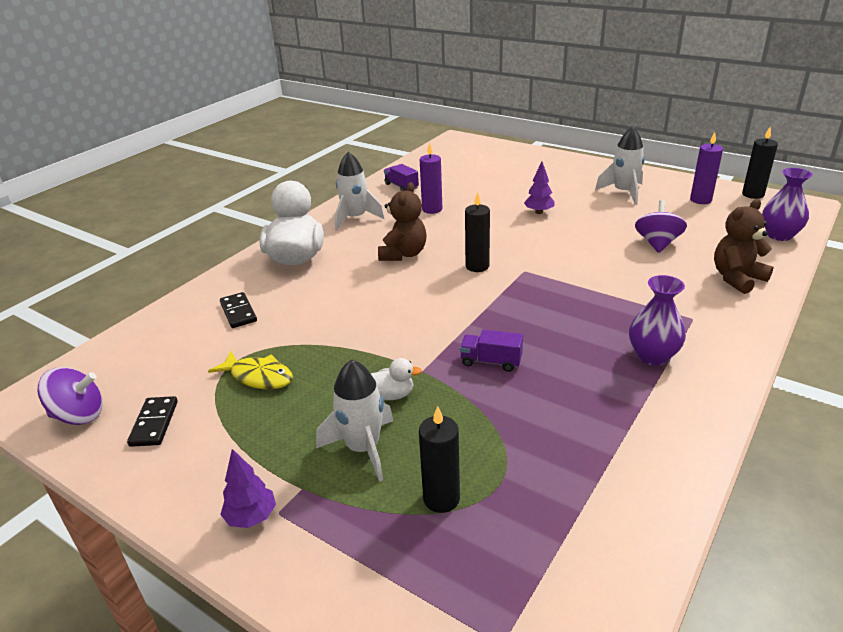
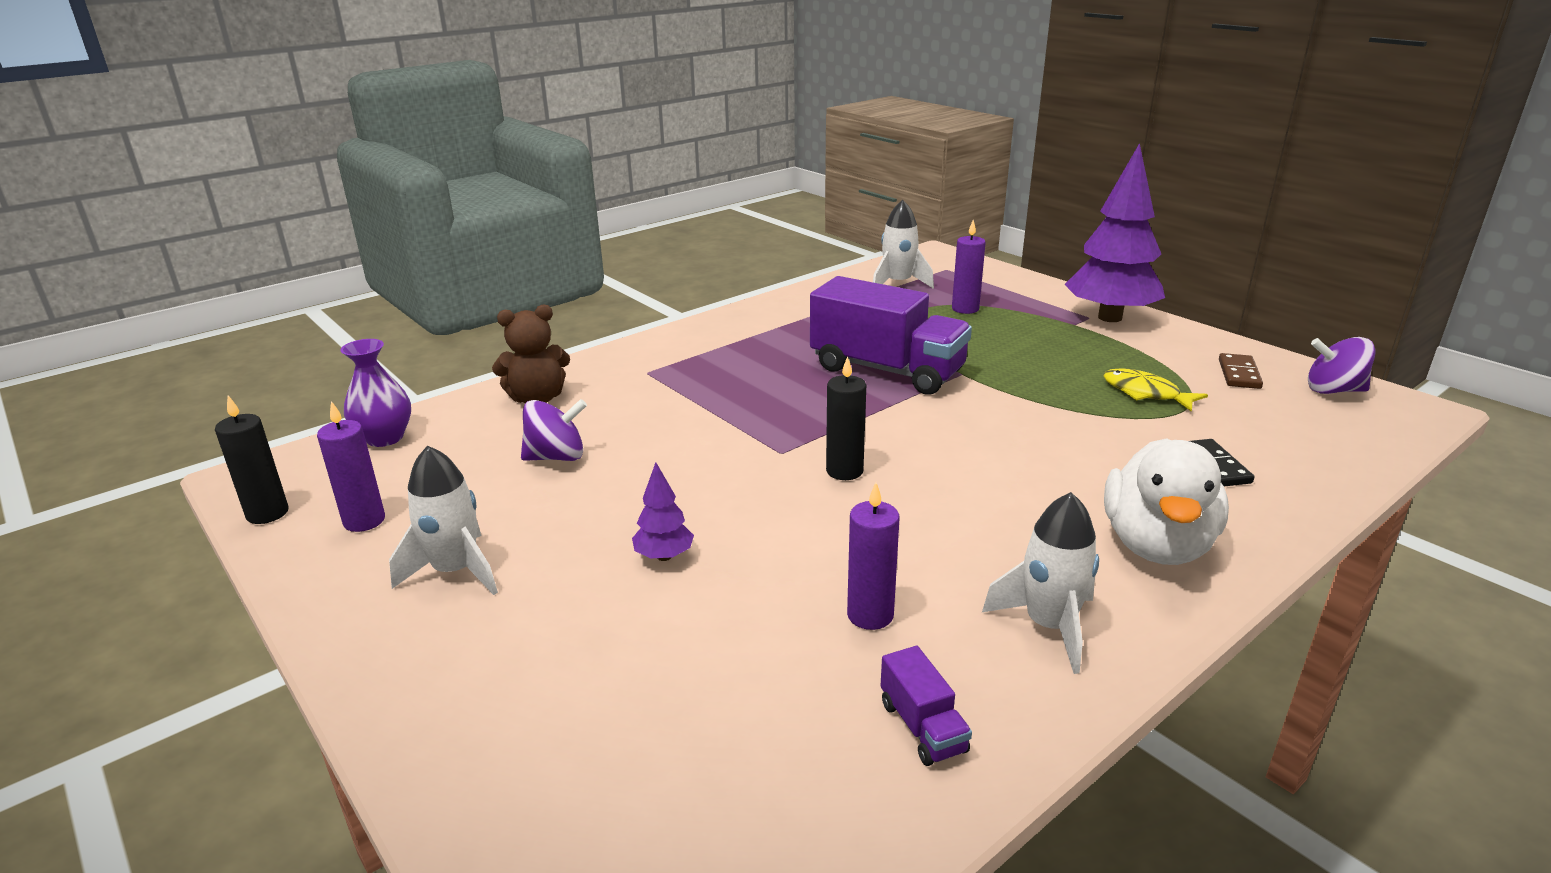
camera: 165 degrees left, 5 degrees down
(154, 423) = (1239, 374): black domino -> brown domino
(251, 517) = (1109, 317): purple tree -> purple tree, size x2.37
(363, 448) = (1025, 336): white rocket -> white rocket (898, 284)
(392, 395) = (996, 361): white duck -> none
(403, 254) = (956, 514): brown teddy bear -> none
(441, 498) = (965, 309): black candle -> purple candle
(491, 361) = (887, 370): purple truck -> purple truck, size x2.39
(652, 356) = (727, 352): purple vase -> none
(657, 243) = (556, 457): purple spinning top -> purple spinning top turned 135 degrees counterclockwise

